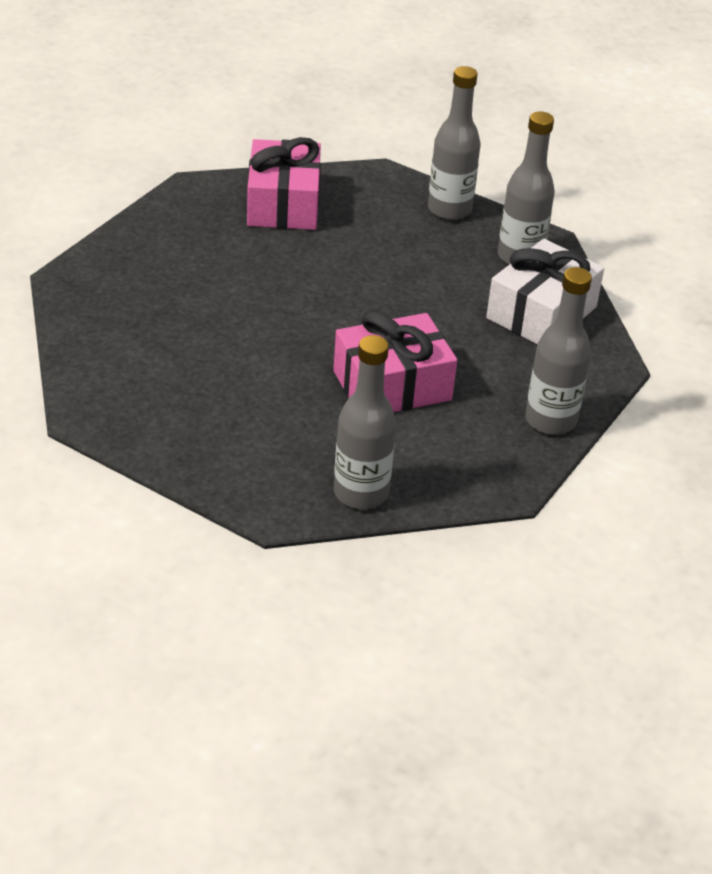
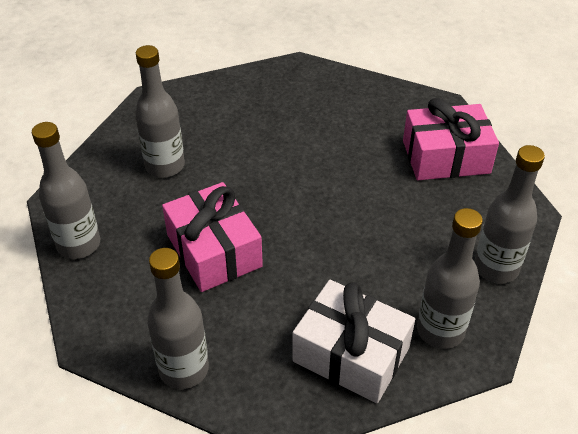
camera: 85 degrees right, 5 degrees up
(236, 413) = (165, 166): none -> grey bottle

